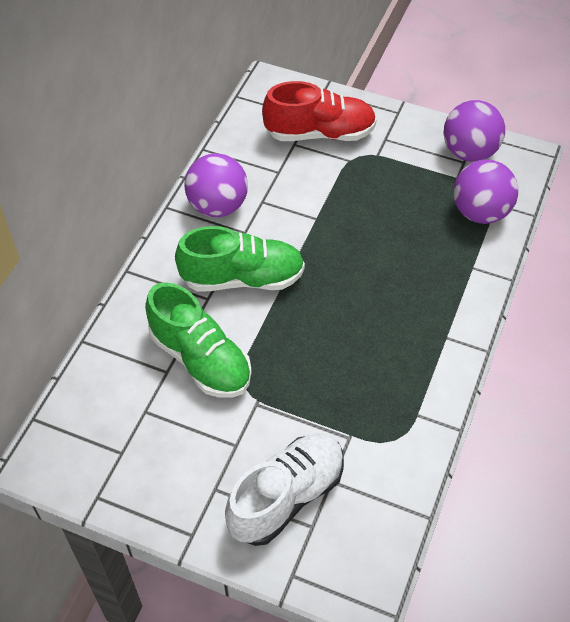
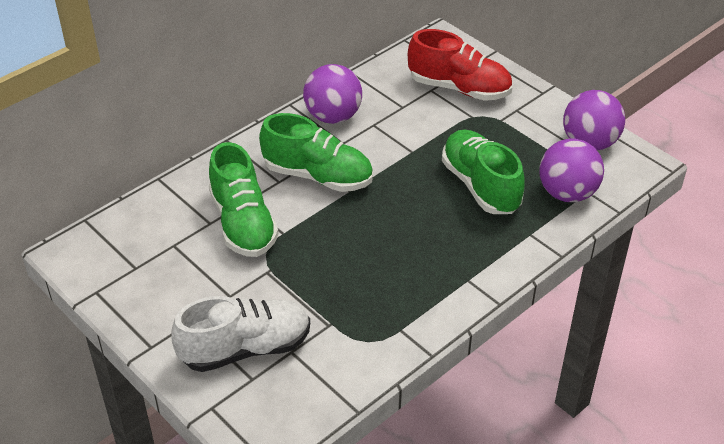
camera: 25 degrees right, 10 degrees down
(400, 232) = (480, 186): none -> green shoe

